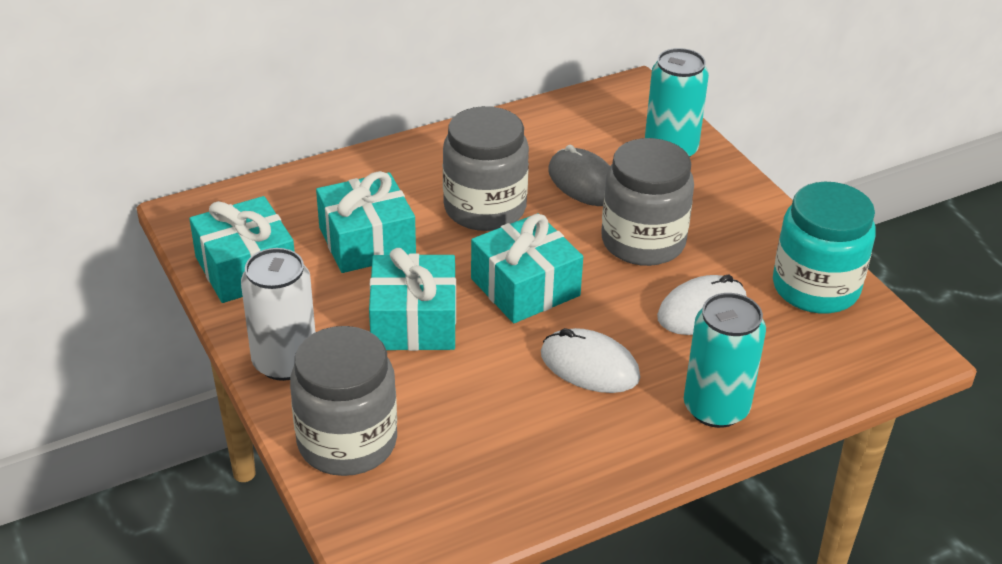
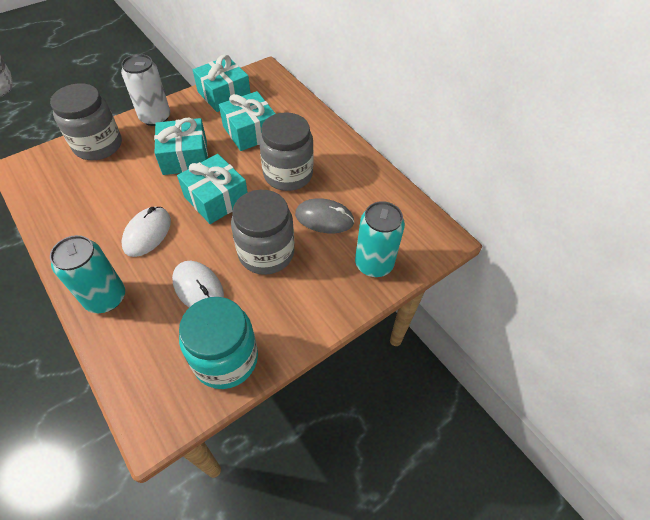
camera: 80 degrees right, 15 degrees up
(584, 182) = (324, 218): grey mouse -> grey mouse turned 60 degrees clockwise

